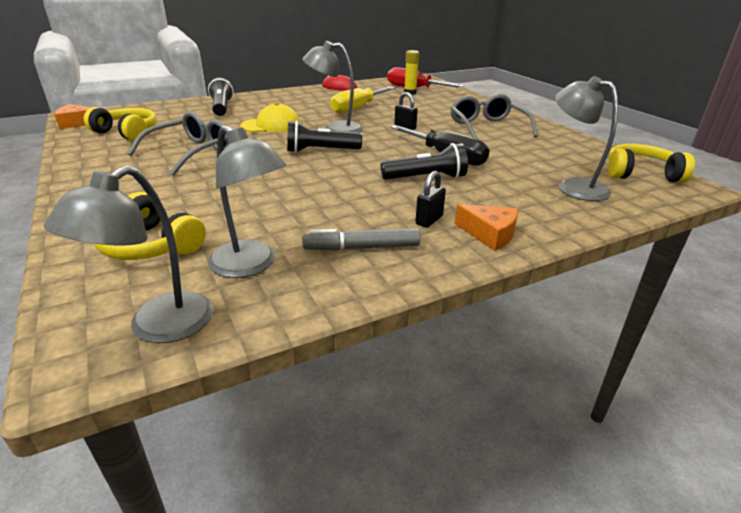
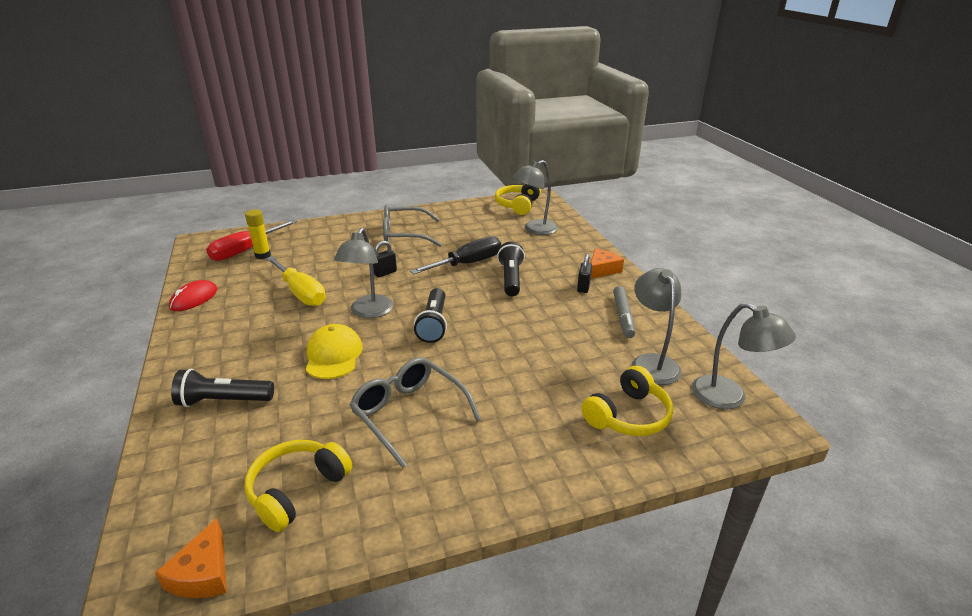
camera: 80 degrees left, 0 degrees up
(251, 265) = (652, 362): grey lamp -> grey lamp turned 60 degrees counterclockwise
(429, 220) = (583, 287): black padlock -> black padlock turned 60 degrees clockwise

